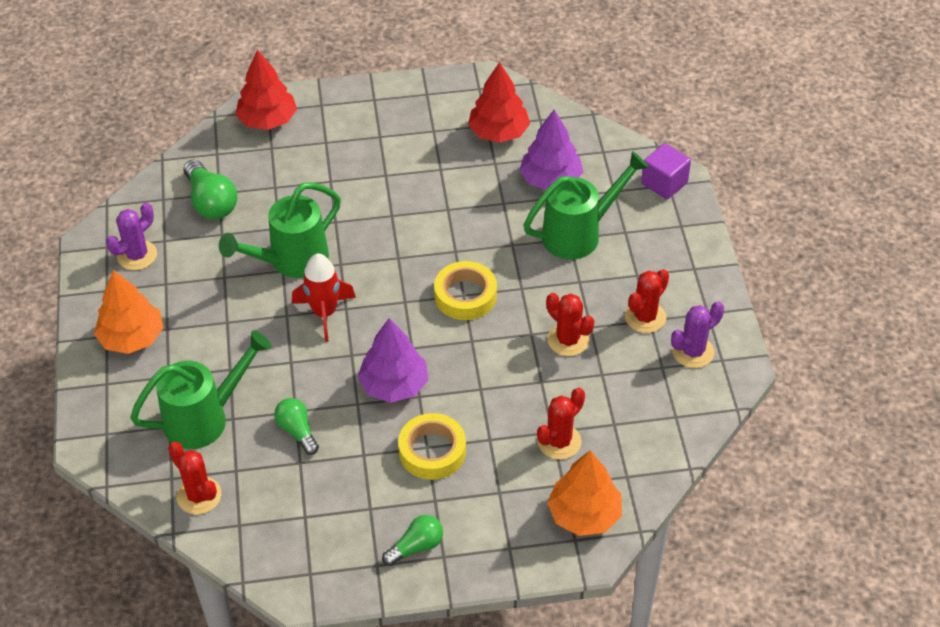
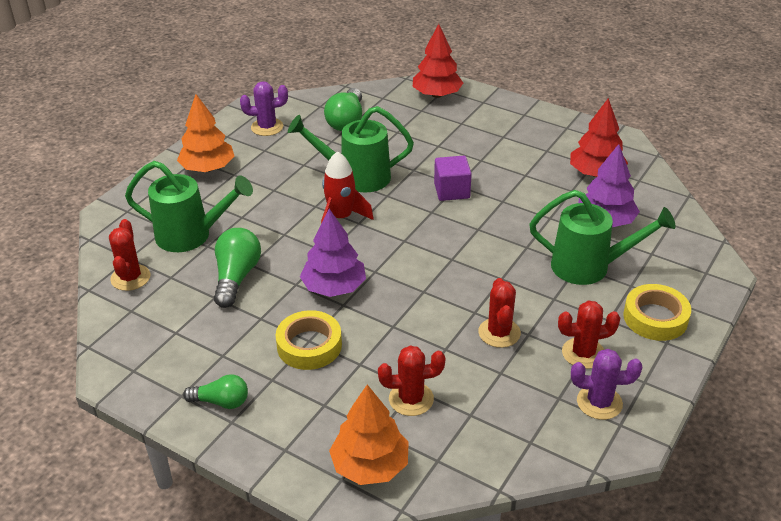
camera: 40 degrees right, 10 degrees down
(297, 431) = (236, 277): green light bulb -> green light bulb, size x1.54
(465, 295) = (452, 260): yellow tape -> yellow tape (655, 318)
(664, 183) = (703, 269): purple cube -> purple cube (452, 191)

